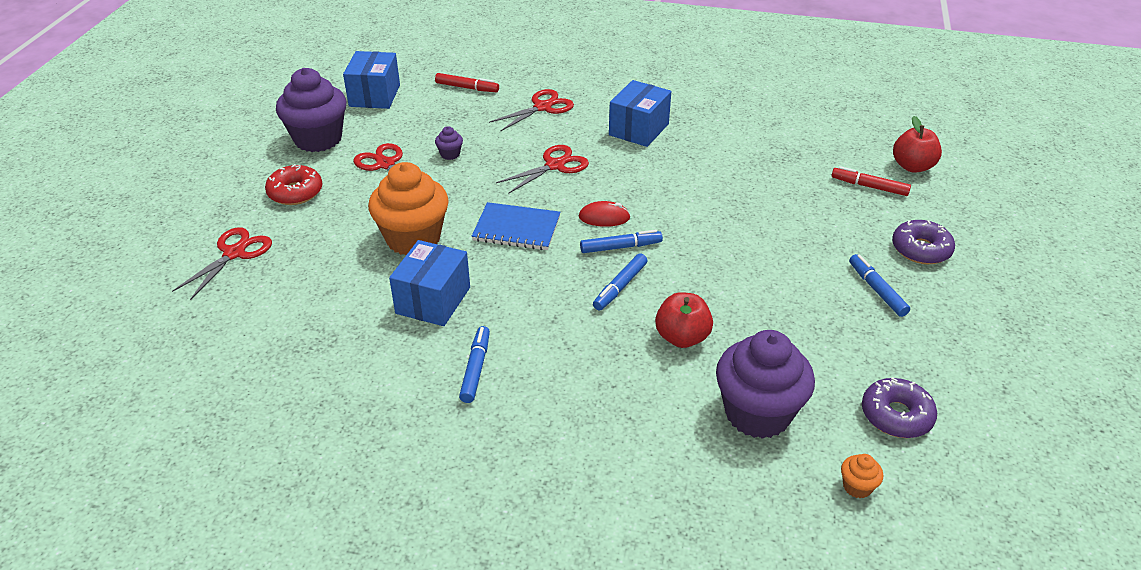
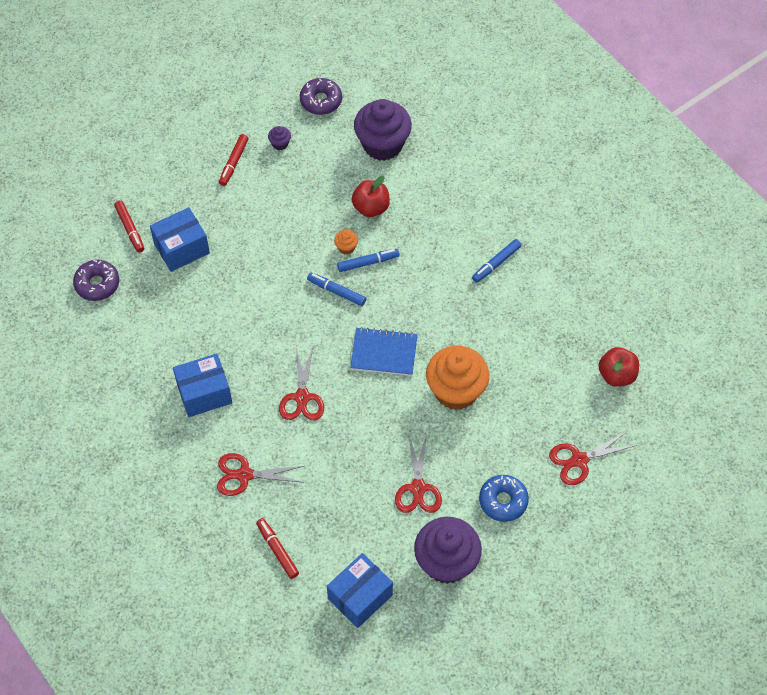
camera: 140 degrees left, 20 degrees up
(295, 192) = (503, 501): red donut -> blue donut
(433, 300) = (482, 328): blue box -> blue box (182, 248)
(450, 154) = (363, 466): purple cupcake -> purple cupcake (280, 144)
(516, 229) = (384, 353): blue notebook -> blue notebook turned 45 degrees counterclockwise
(555, 165) = (302, 397): red scissors -> red scissors turned 90 degrees counterclockwise
(604, 217) = (320, 323): red mouse -> none
(857, 487) = (380, 87): orange cupcake -> orange cupcake (346, 247)
(876, 290) = (234, 163): blue marker -> red marker
(912, 166) = (79, 224): red apple -> red apple (616, 375)
(921, 249) = (172, 168): purple donut -> purple donut (97, 284)

